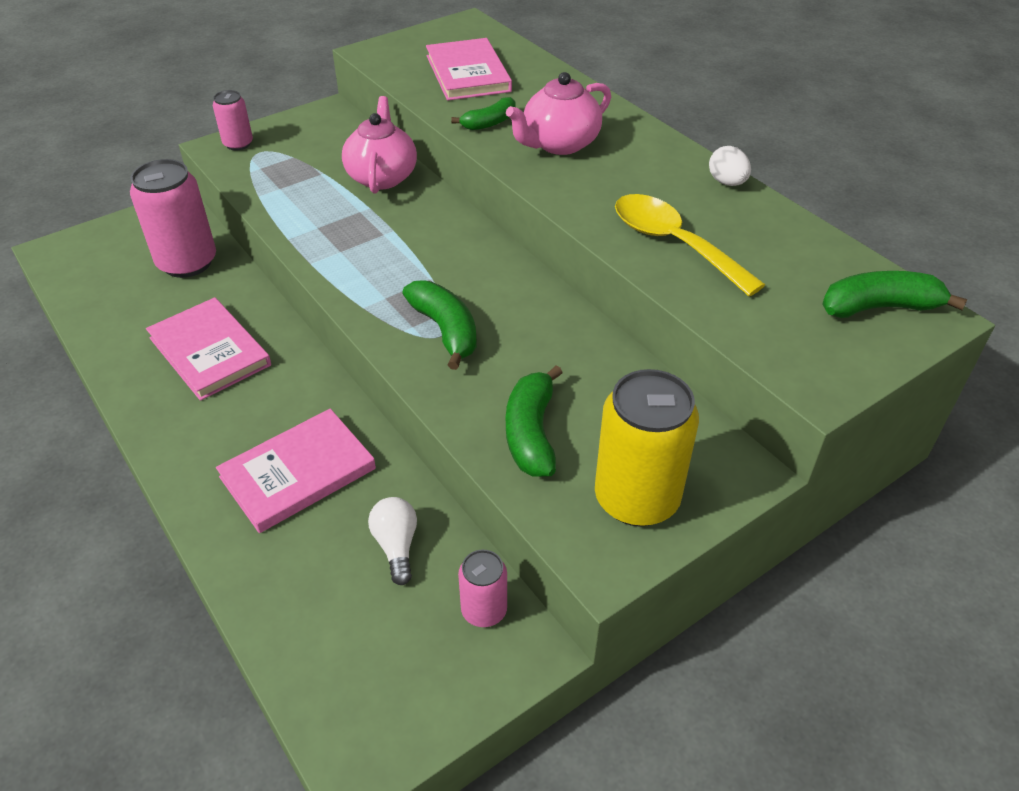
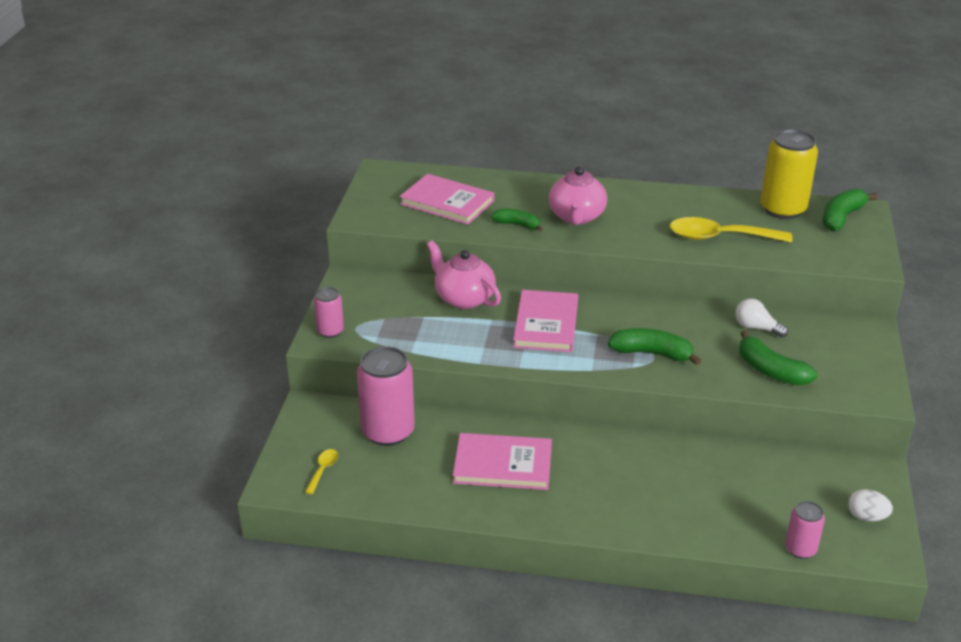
camera: 45 degrees left, 10 degrees down
(96, 261) = (323, 470): none -> yellow spoon
(298, 473) = (663, 482): pink book -> pink book (546, 324)
(396, 545) = (761, 475): white light bulb -> white light bulb (756, 328)
(484, 610) = (838, 470): pink can -> pink can (800, 549)
(489, 123) = (517, 225): green banana -> green banana turned 75 degrees counterclockwise
(636, 498) = (852, 366): yellow can -> yellow can (783, 209)
(727, 182) = (689, 194): white egg -> white egg (866, 517)

